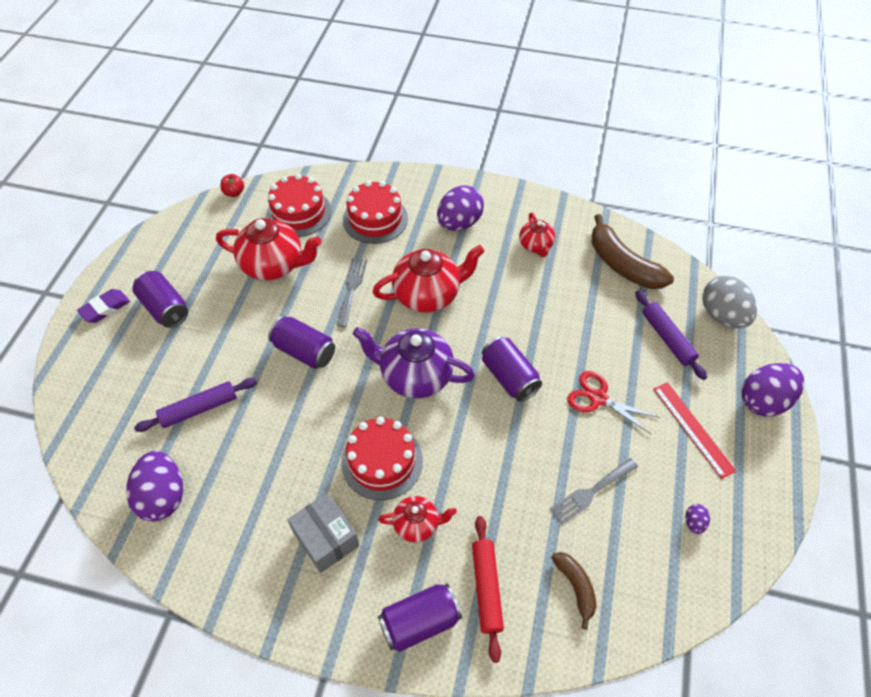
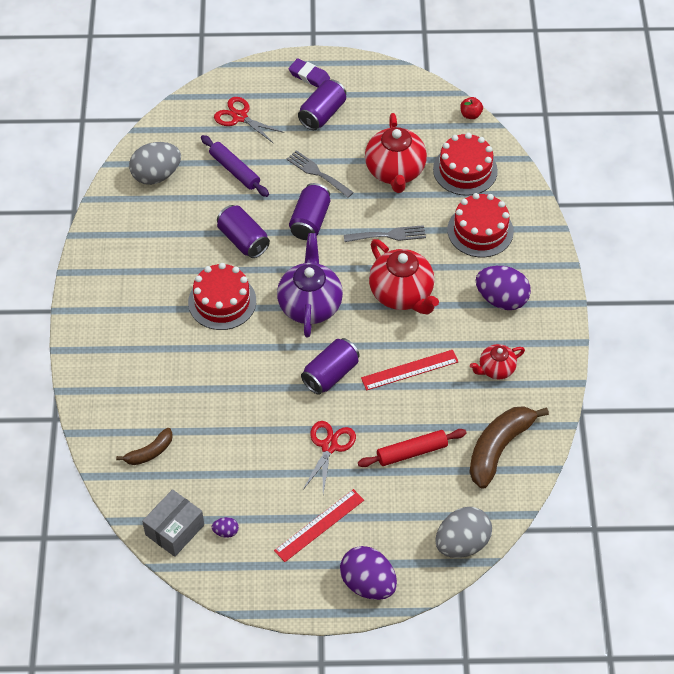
camera: 75 degrees right, 0 degrees up
(123, 387) = (240, 117): none -> red scissors
(163, 496) = (156, 175): purple egg -> grey egg
(326, 538) = (149, 283): grey box -> grey box (175, 530)
(417, 524) = (175, 338): red teapot -> none
(420, 622) = (100, 356): purple can -> purple can (243, 240)
(486, 588) = (135, 393): red rolling pin -> red rolling pin (412, 452)
(520, 310) = (409, 370): none -> red ruler
(591, 492) = (234, 452): grey fork -> grey fork (317, 173)
(667, 338) = (416, 496): purple rolling pin -> none

